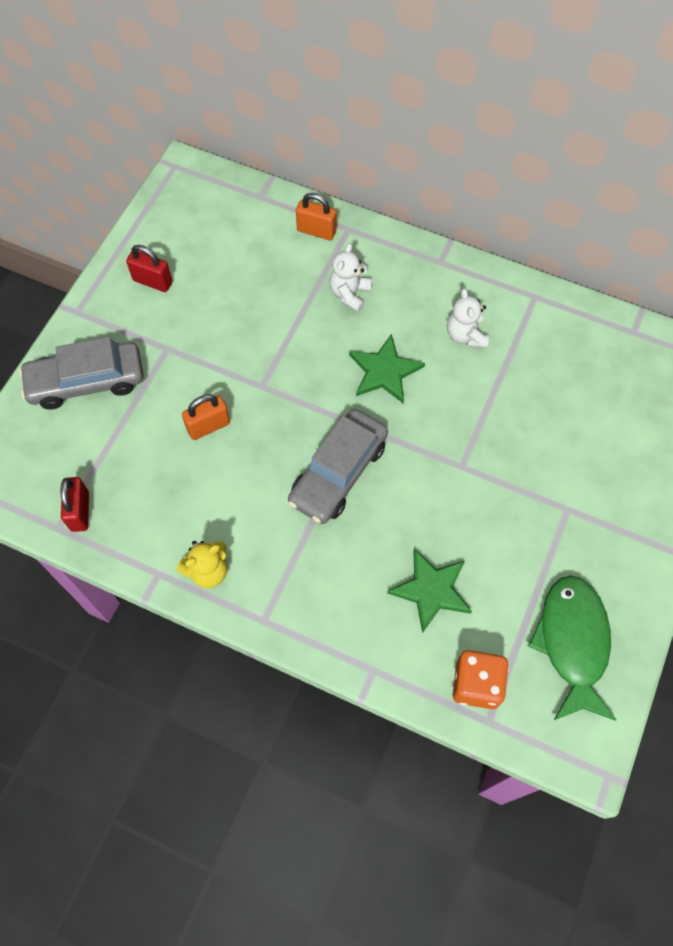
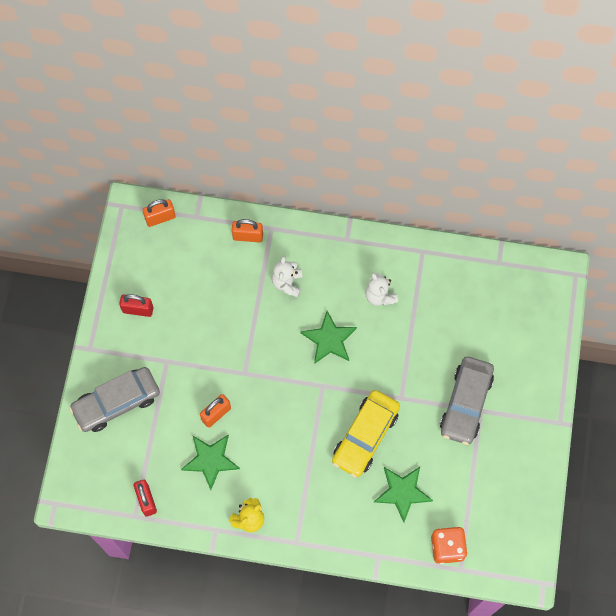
camera: 15 degrees left, 5 degrees up
(182, 482) = (210, 460): none -> green star
(216, 188) = (160, 218): none -> orange padlock
(338, 472) = (317, 425): grey car -> grey car (466, 403)
(399, 503) = (365, 436): none -> yellow car
(572, 642) = (503, 503): green fish -> none

